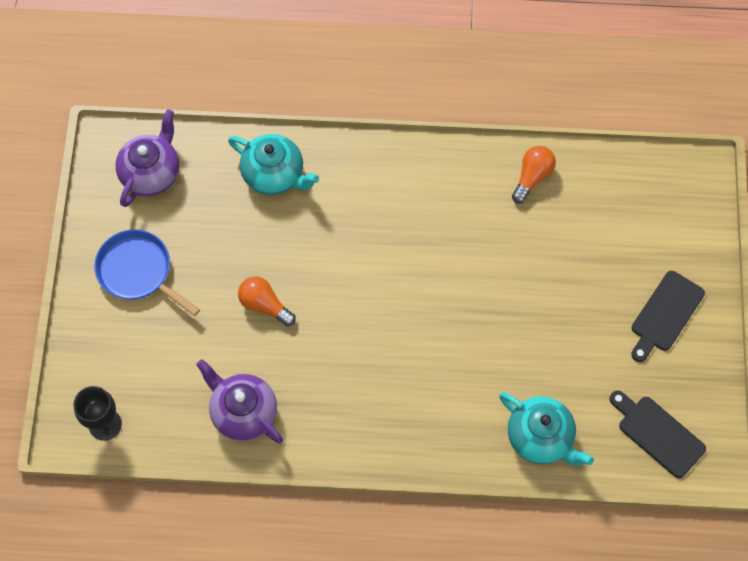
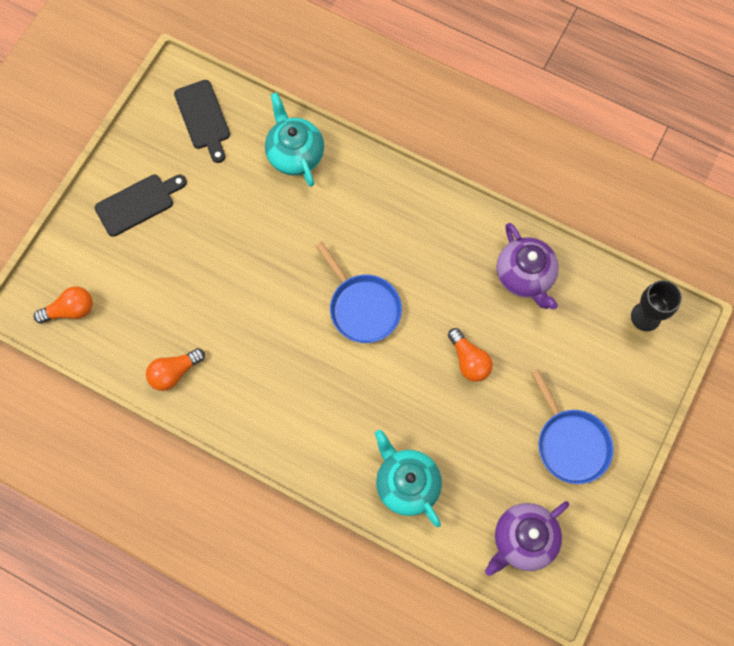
camera: 155 degrees left, 5 degrees up
(390, 310) = (362, 307): none -> blue pan
(661, 189) = (70, 310): none -> orange light bulb

